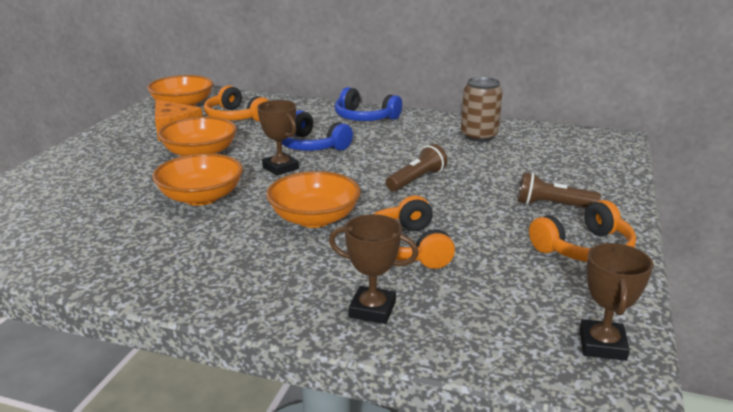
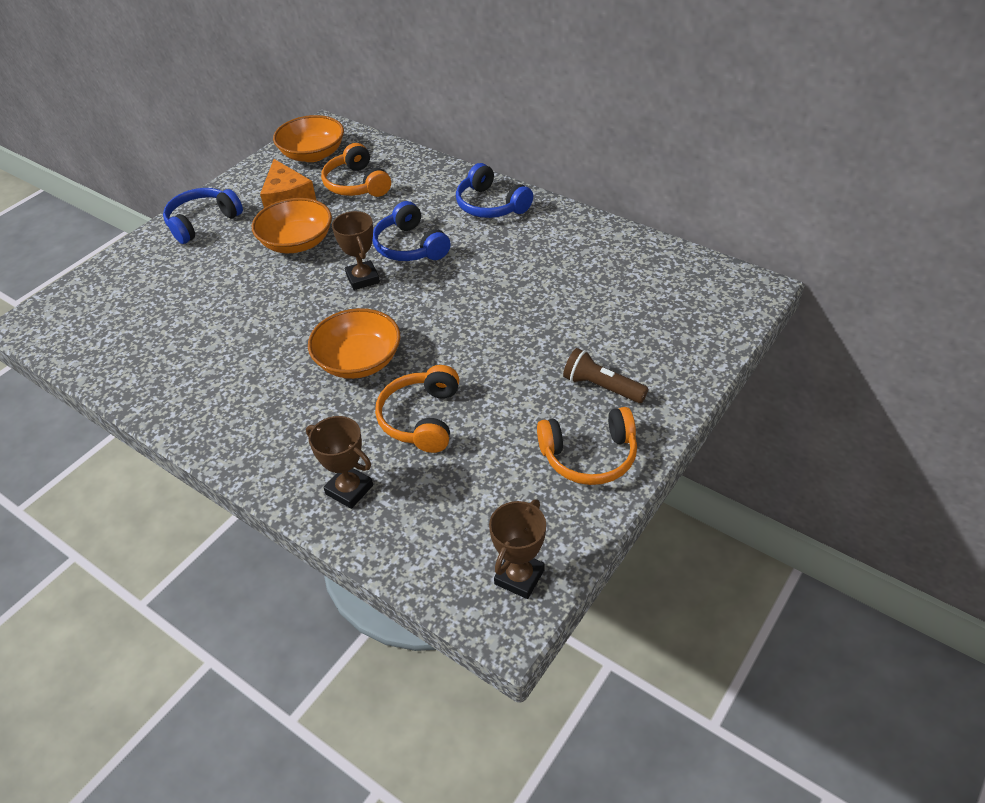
camera: 20 degrees right, 20 degrees up
(94, 151) = (202, 222): none -> blue headphones
(201, 197) = (271, 311): orange bowl -> none
(416, 180) = (486, 321): brown flashlight -> none
(479, 136) = (597, 258): brown can -> none

